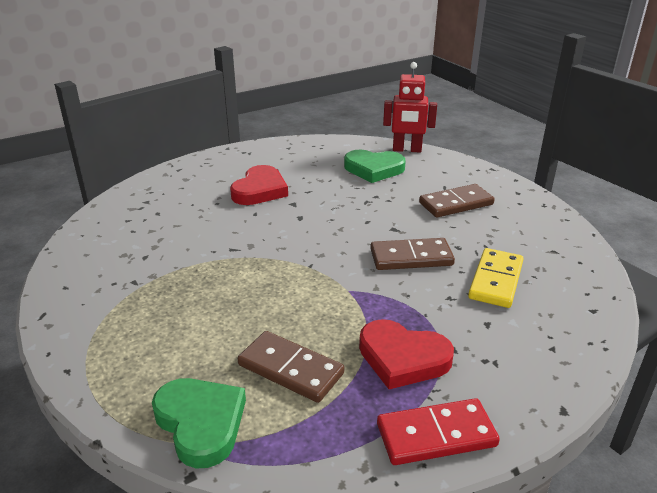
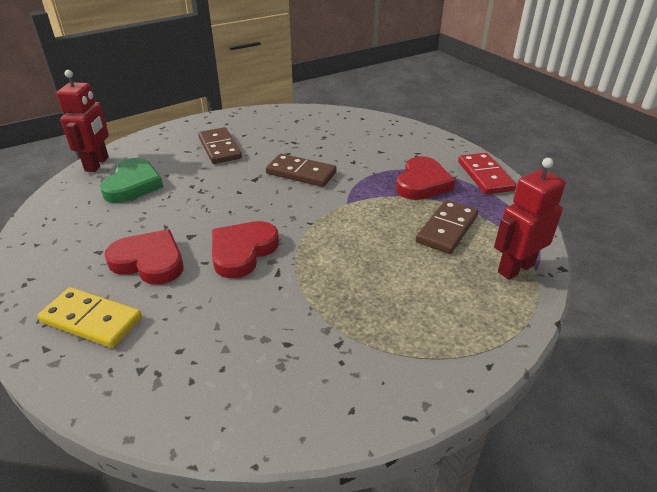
camera: 90 degrees left, 5 degrees up
(201, 423) = (515, 268): green heart -> red robot
(266, 229) = (242, 251): none -> red heart
(411, 257) = (301, 173): brown domino -> brown domino turned 60 degrees counterclockwise
(495, 280) = (332, 143): yellow domino -> yellow domino (91, 320)

